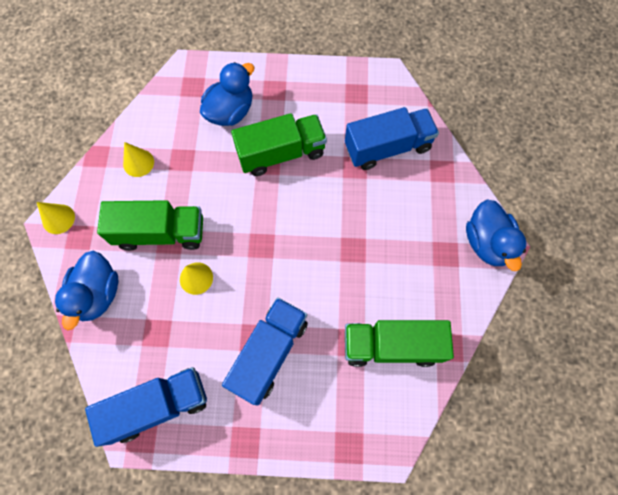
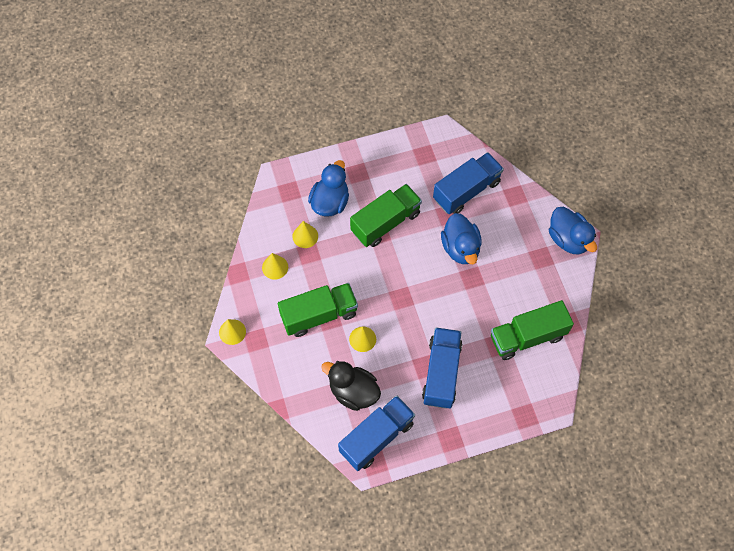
camera: 20 degrees left, 5 degrees down
(98, 294) = (292, 376): blue duck -> blue duck (460, 248)
(157, 338) = (353, 392): none -> black duck
(187, 140) = (305, 236): none -> yellow cone

